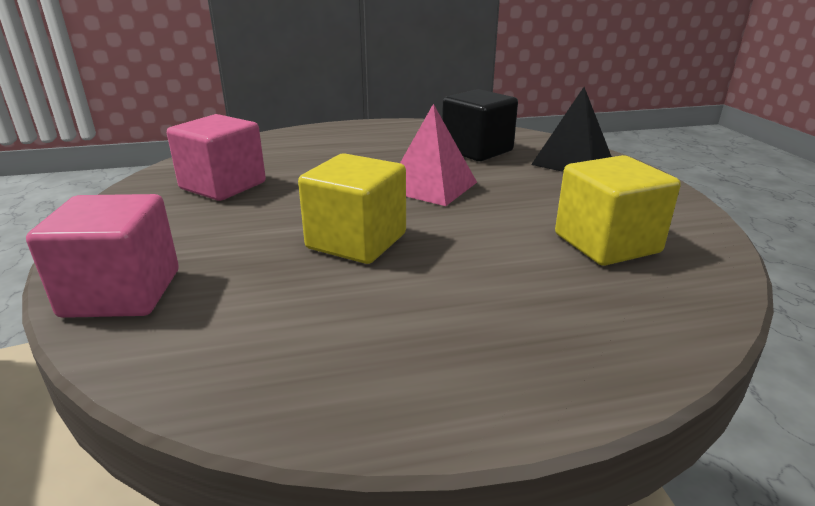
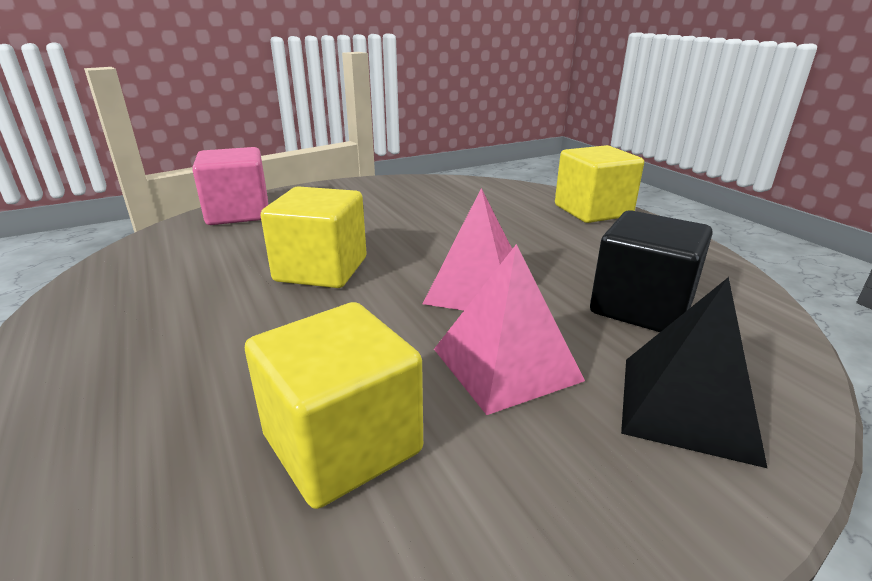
camera: 75 degrees right, 0 degrees up
(223, 186) = (418, 202): pink cube -> none
(323, 133) = (592, 211): none -> yellow cube
(530, 192) = (505, 364): none -> pink pyramid

